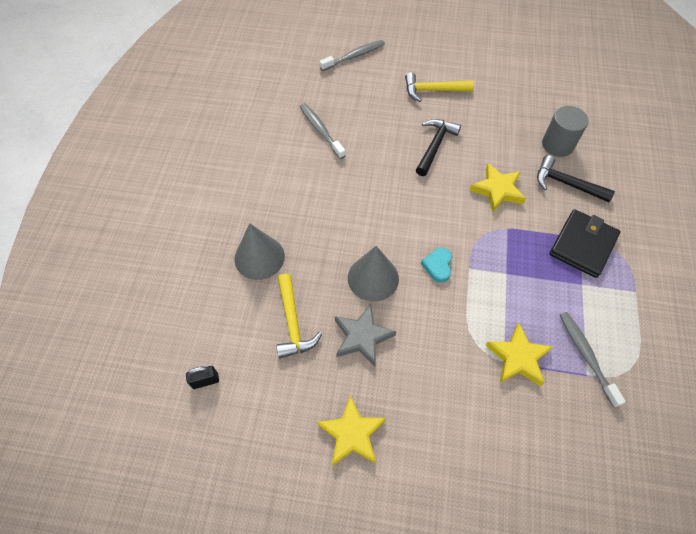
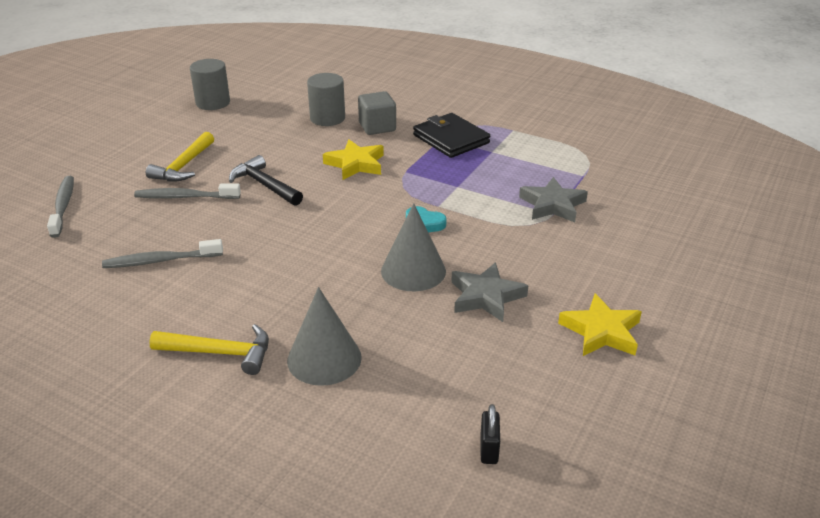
camera: 70 degrees left, 25 degrees down
(293, 322) = (440, 348): yellow hammer -> yellow hammer (220, 353)
(518, 358) = (552, 205): yellow star -> grey star
(531, 65) = (213, 103): none -> grey cylinder
(566, 184) = (377, 127): black hammer -> grey cube
(586, 356) = (565, 170): grey toothbrush -> grey toothbrush (185, 197)

